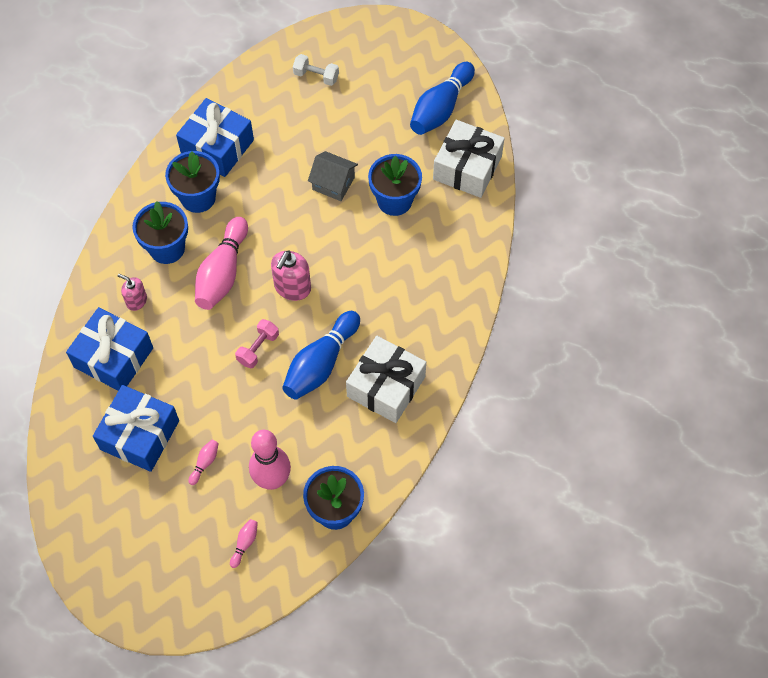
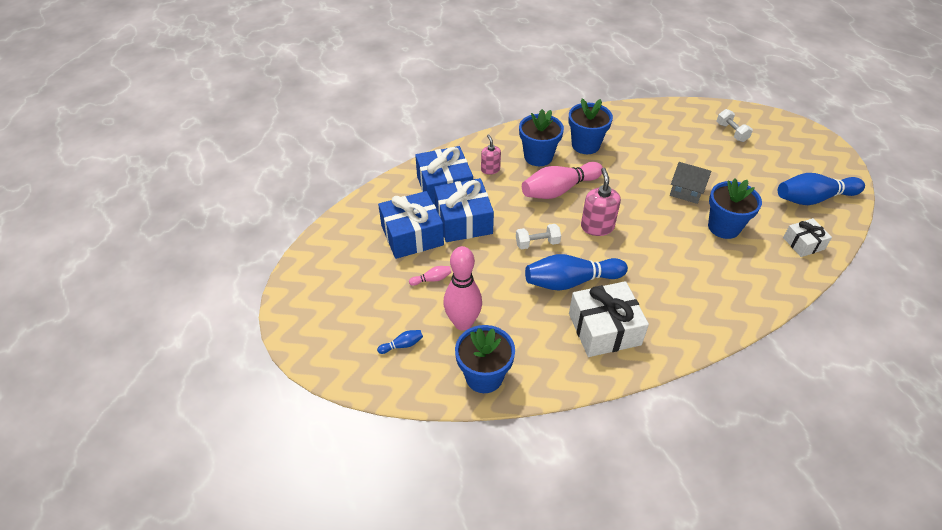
camera: 45 degrees right, 15 degrees down
(217, 147) = (625, 129): blue gift -> blue gift (463, 221)
(245, 544) = (402, 345): pink bowling pin -> blue bowling pin
(258, 348) = (537, 243): pink dumbbell -> white dumbbell
(292, 287) = (597, 227): pink soap dispenser -> pink soap dispenser turned 105 degrees clockwise
(333, 183) = (686, 191): grey house -> grey house turned 45 degrees counterclockwise
(467, 168) = (803, 243): white gift -> white gift, size x0.57

